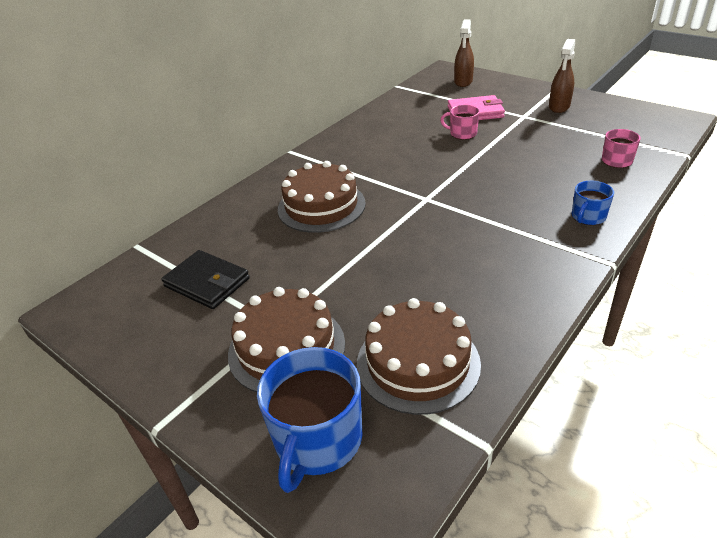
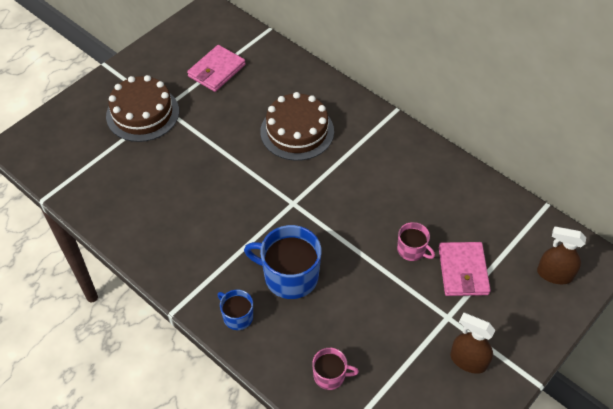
camera: 90 degrees right, 15 degrees up
(207, 282) = (216, 70): black wallet -> pink wallet
(317, 440) = (71, 128): blue mug -> blue mug (289, 276)
(418, 363) = (110, 176): brown cake -> none
(462, 133) = (412, 250): pink mug -> pink mug turned 105 degrees clockwise

